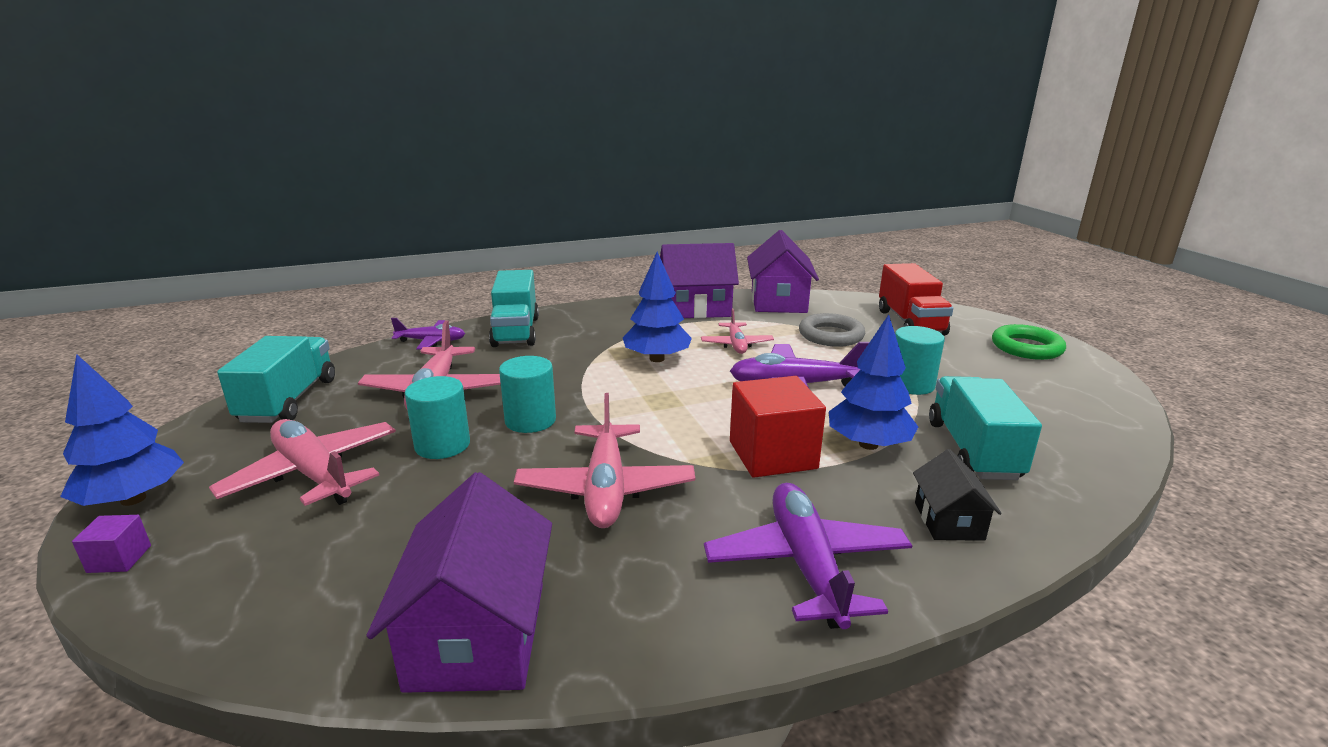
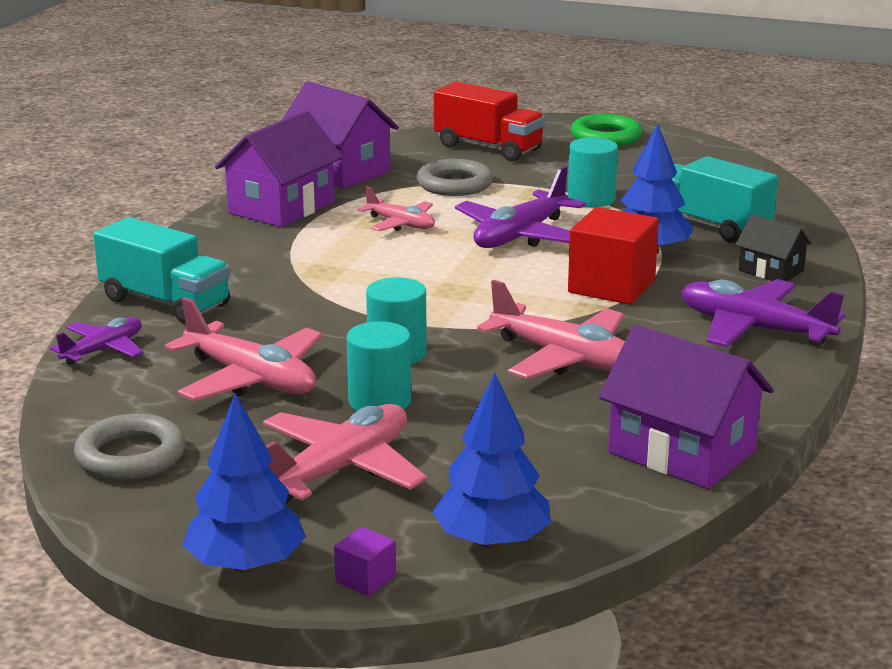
camera: 50 degrees left, 0 degrees up
(288, 400) = (131, 456): turquoise truck -> grey ring
(314, 474) = (340, 470): pink plane -> pink plane turned 135 degrees clockwise
(657, 359) = (367, 264): blue tree -> blue tree (492, 541)

